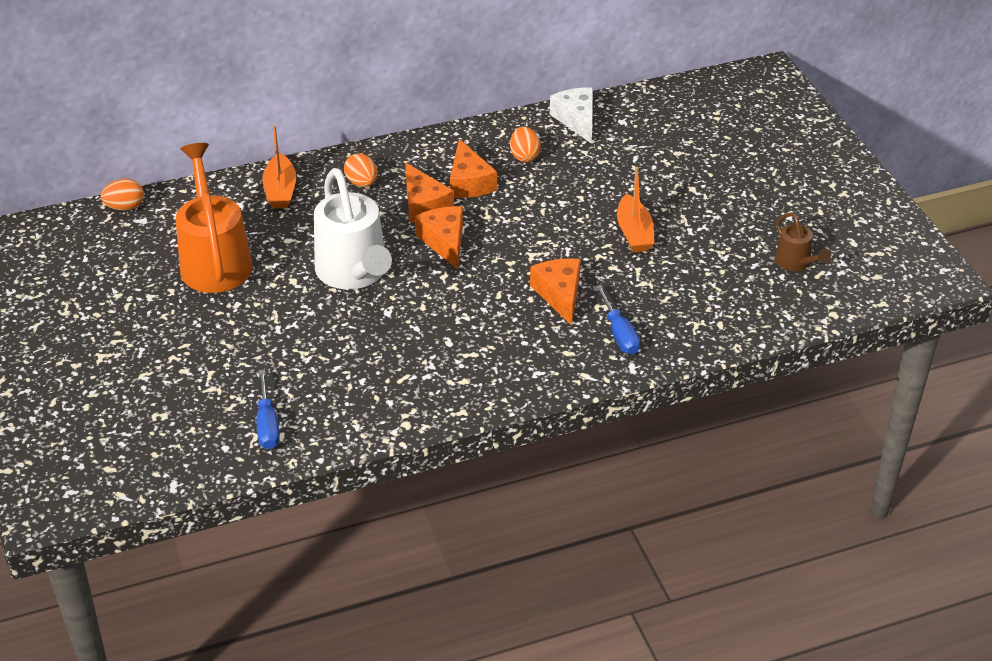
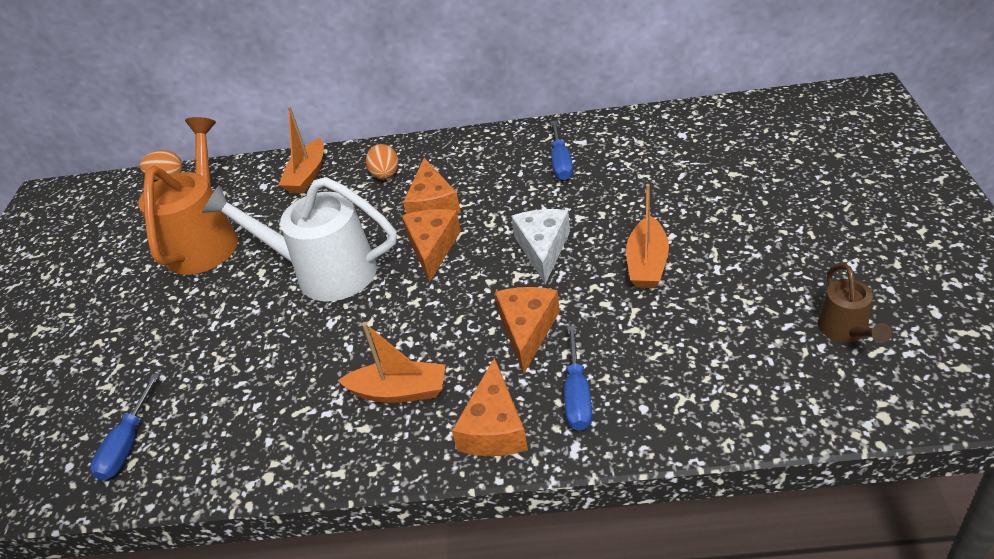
camera: 25 degrees right, 0 degrees up
(354, 273) = (323, 272): white watering can -> white watering can turned 105 degrees clockwise
(469, 182) = (490, 185): orange cheese -> orange cheese (494, 427)
(478, 352) = (399, 391): none -> orange boat
(524, 156) = (561, 162): orange egg -> blue screwdriver
(577, 120) = (633, 129): white cheese -> white cheese (543, 248)

